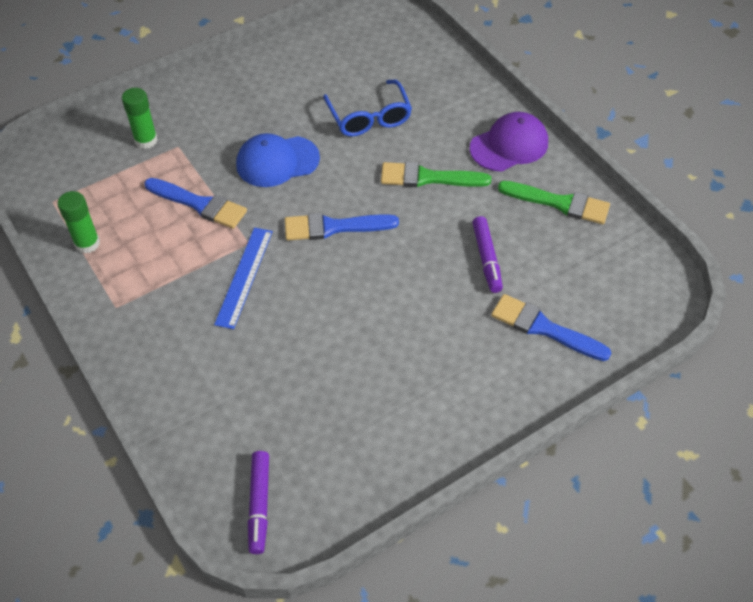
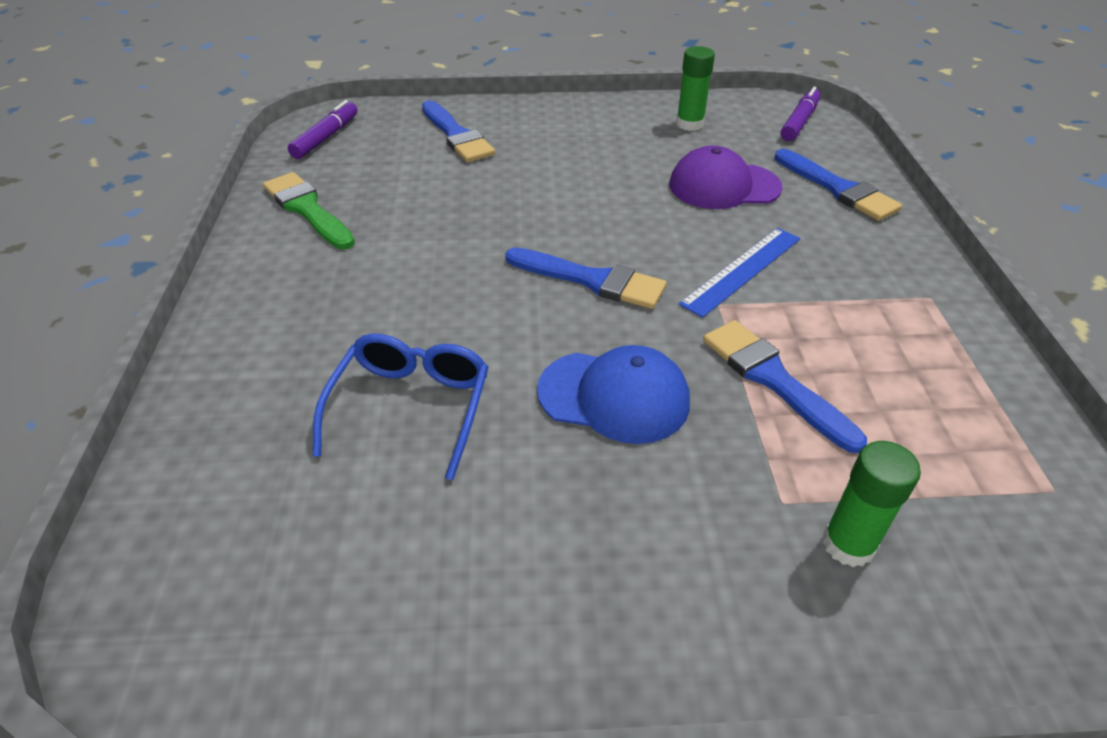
camera: 150 degrees left, 10 degrees down
(87, 243) = (977, 390): green glue stick -> green glue stick (689, 124)
(198, 403) = (838, 189): none -> blue brush
(428, 178) = (419, 289): green brush -> none
(486, 258) = (446, 193): purple marker -> purple marker (326, 137)
(509, 145) = (272, 285): purple cap -> purple cap (724, 186)

